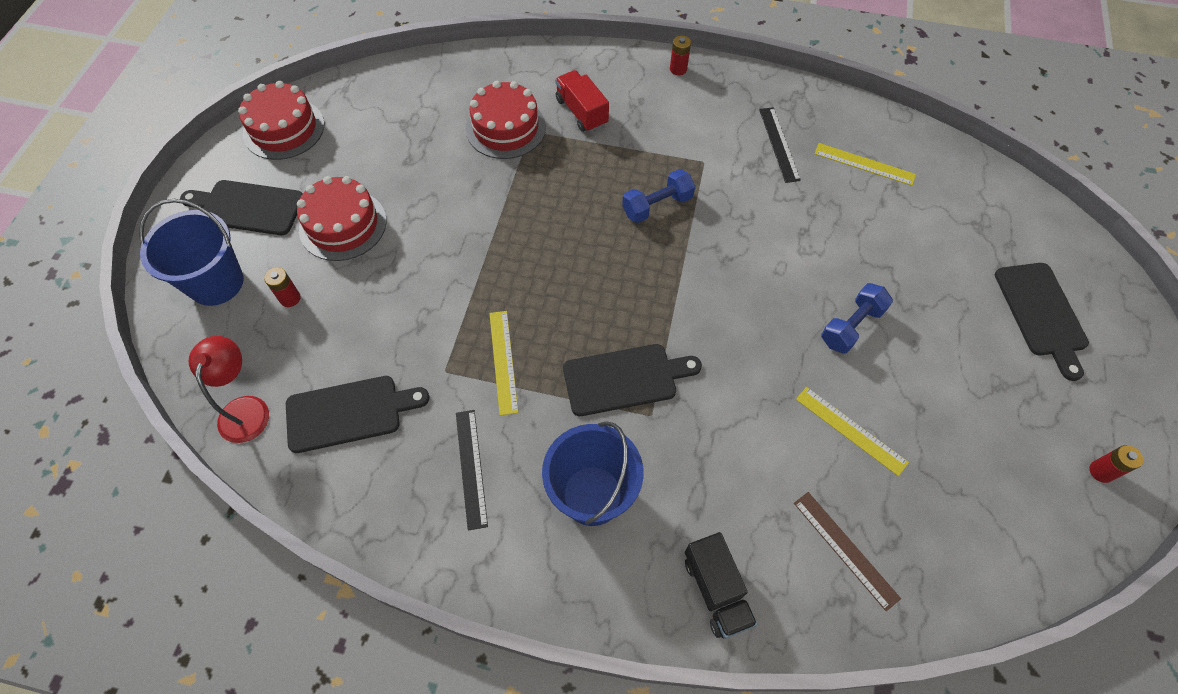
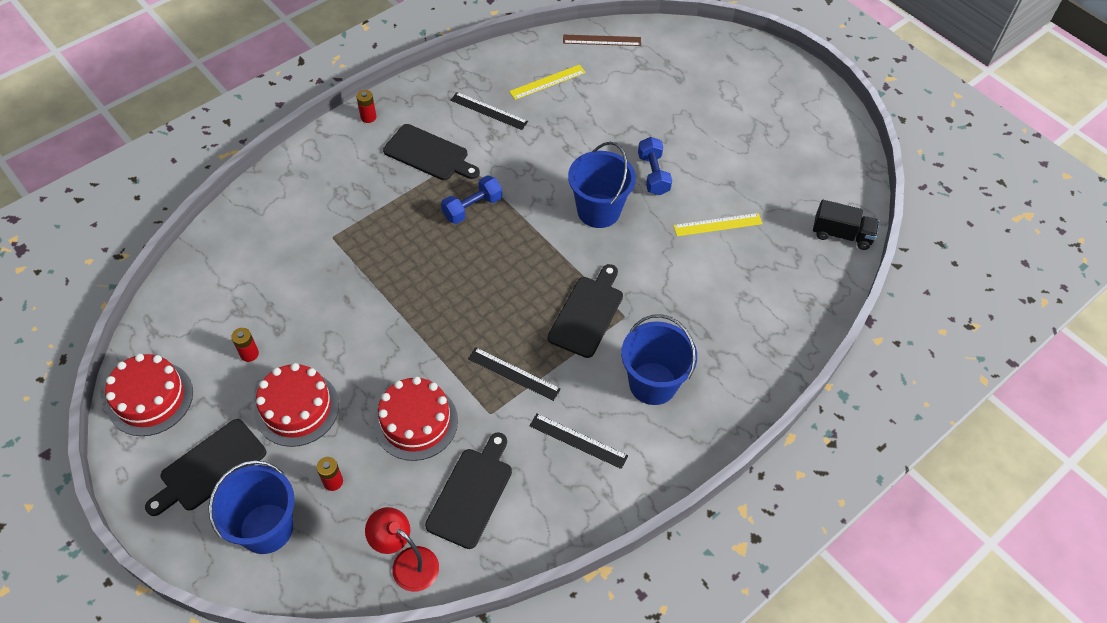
camera: 55 degrees left, 5 degrees down
(503, 361) = (514, 374): yellow ruler -> black ruler
(506, 128) = (312, 250): red cake -> red cake (415, 422)
(581, 112) = (347, 196): red truck -> none
(657, 206) = (472, 208): blue dumbbell -> blue dumbbell turned 45 degrees clockwise
(716, 590) = (761, 358): black truck -> black truck (841, 234)
(756, 308) = (598, 211): none -> blue bucket
(845, 549) = (784, 280): brown ruler -> brown ruler (602, 40)
(1041, 313) = (721, 85): black cutting board -> black cutting board (429, 154)
(1101, 471) = (828, 136): red battery -> red battery (249, 354)

